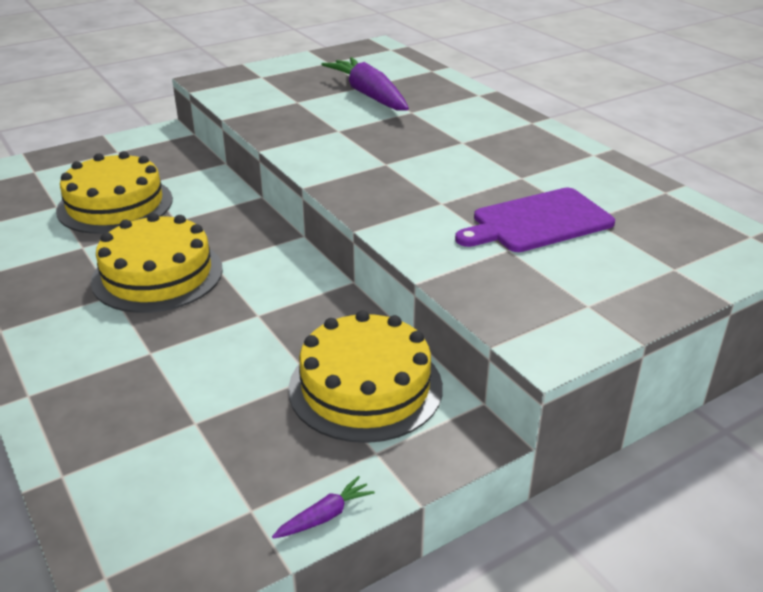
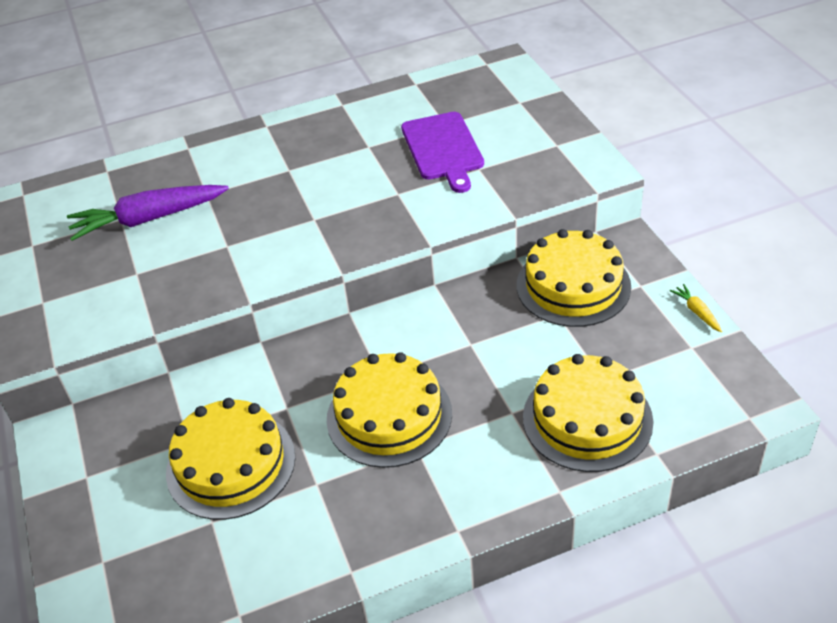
camera: 75 degrees left, 10 degrees up
(130, 411) = (587, 419): none -> yellow cake
(324, 516) = (697, 312): purple carrot -> yellow carrot

